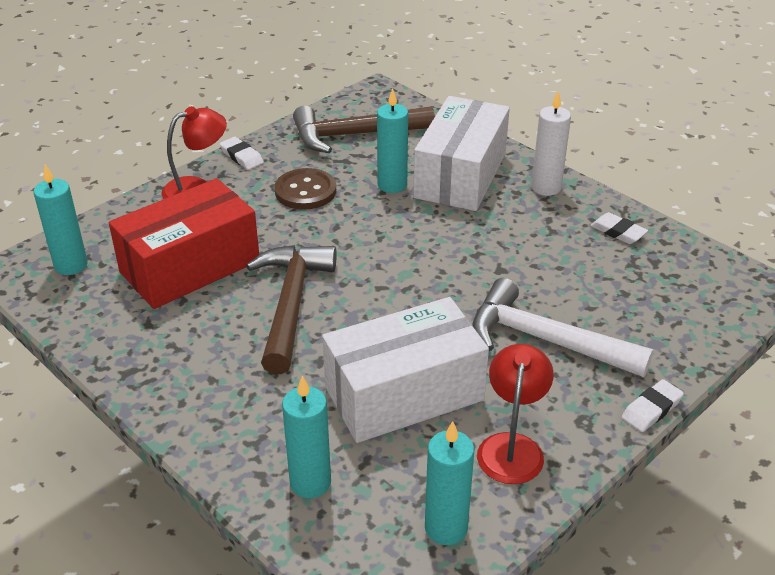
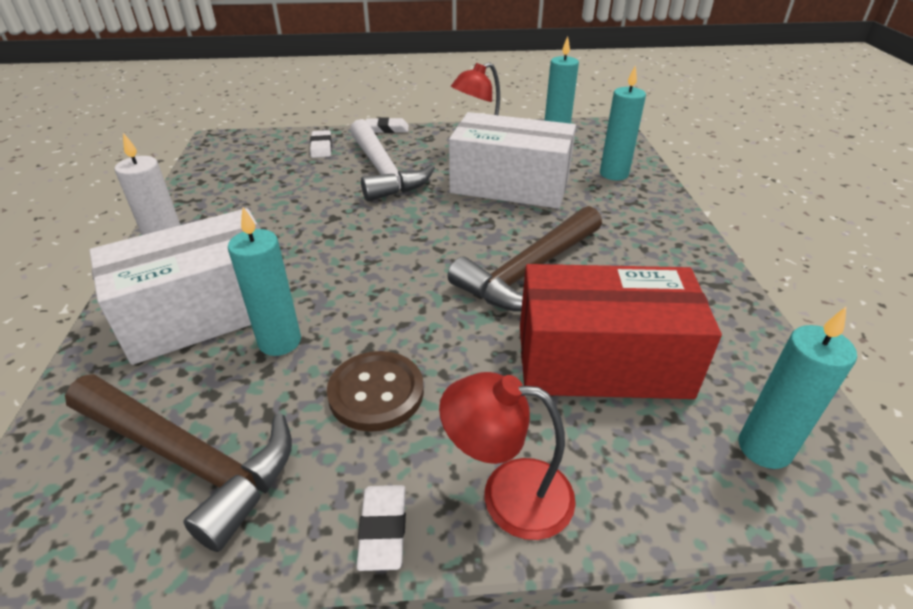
camera: 140 degrees left, 0 degrees up
(618, 232) = (210, 200): white eraser -> white eraser (321, 147)

